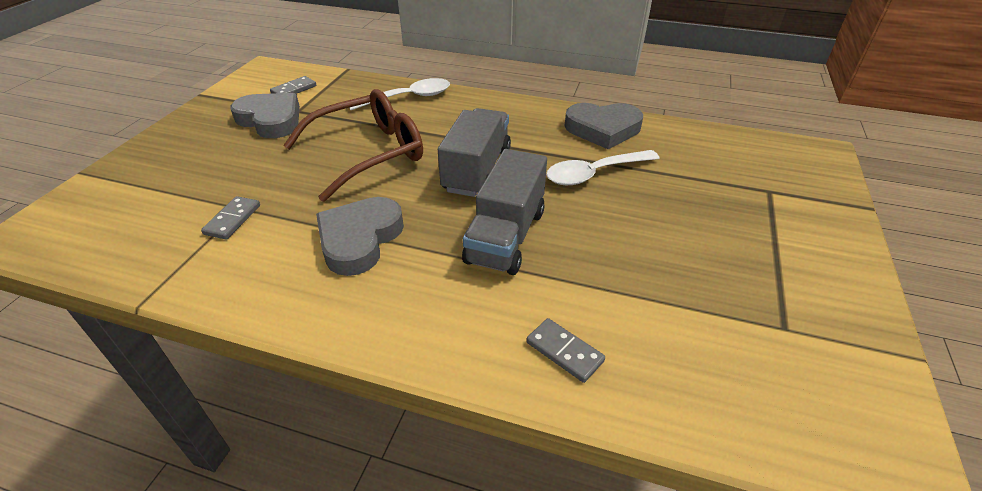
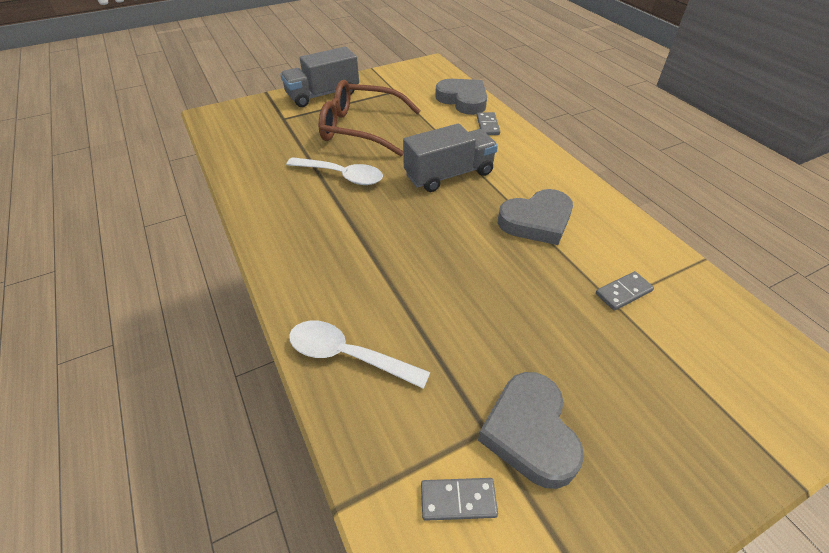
camera: 135 degrees left, 5 degrees up
(367, 153) = (467, 295): brown glasses -> brown glasses (361, 128)
(477, 170) = (405, 223): grey truck -> grey truck (323, 95)
(603, 129) = (272, 199): grey heart -> grey heart (463, 100)

